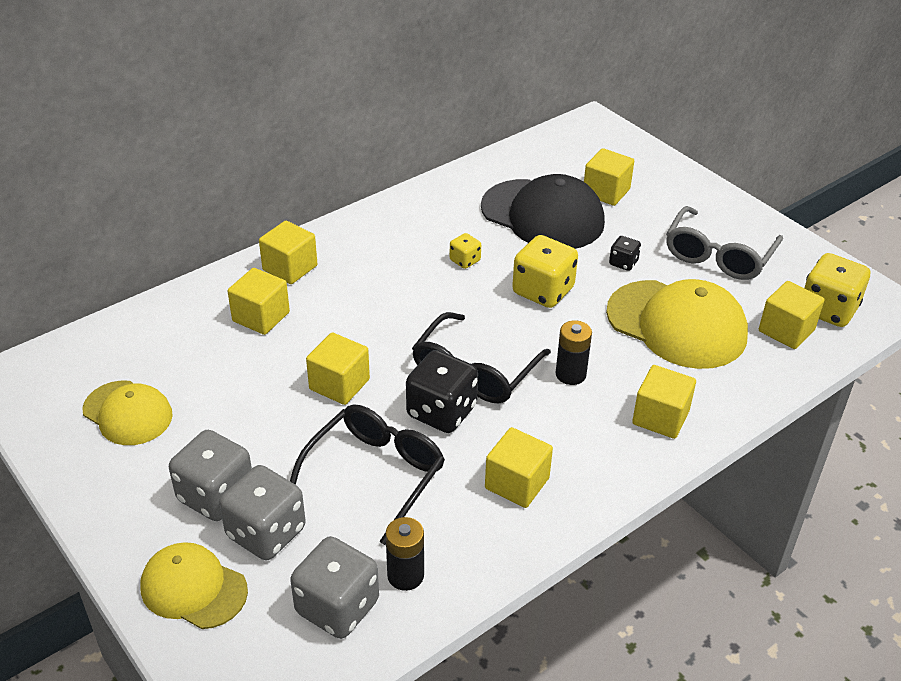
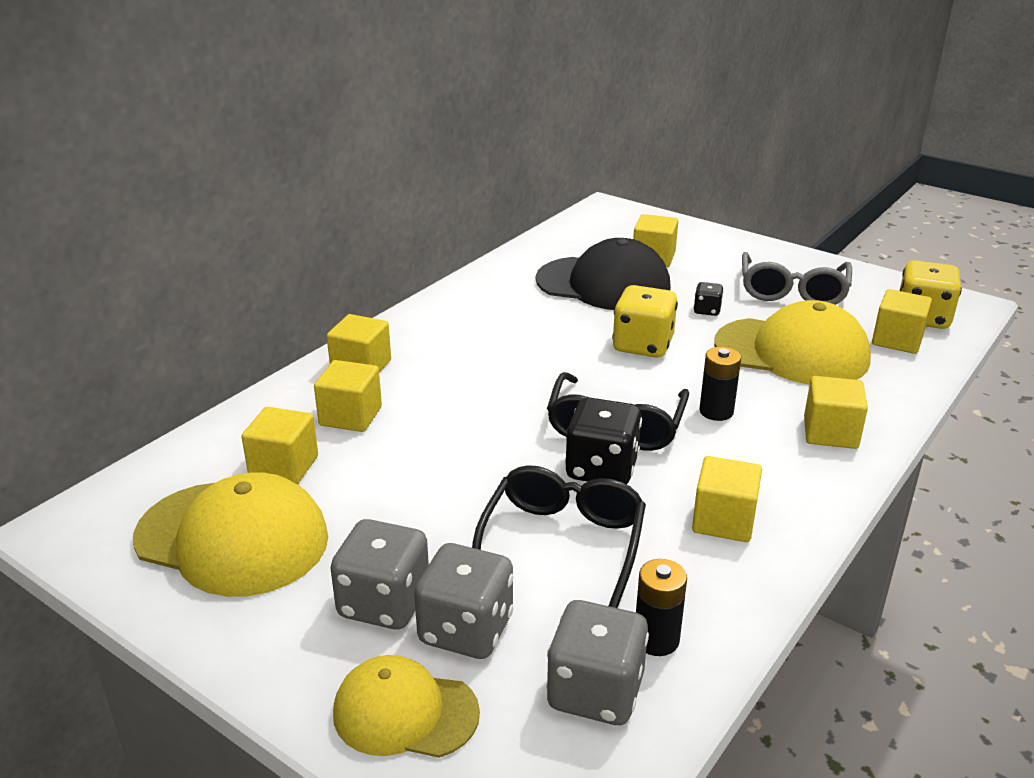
camera: 15 degrees left, 10 degrees down
(128, 413) = (232, 538): yellow cap -> yellow cap, size x1.64
(339, 384) = (474, 464): yellow cube -> yellow cube (284, 467)
(465, 260) = (547, 332): yellow dice -> none

